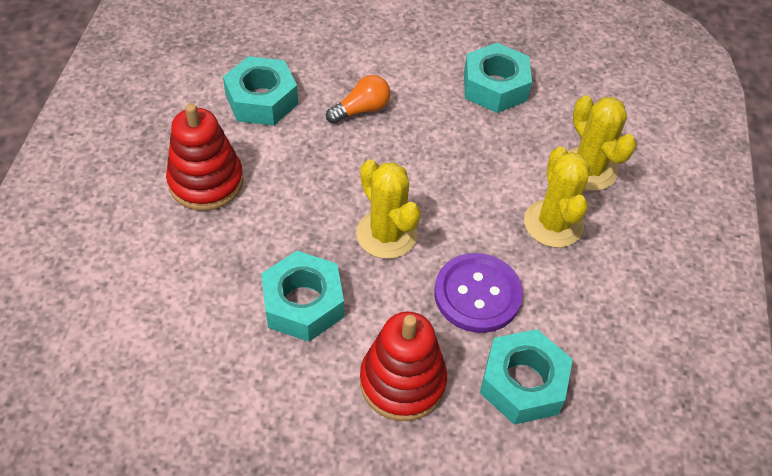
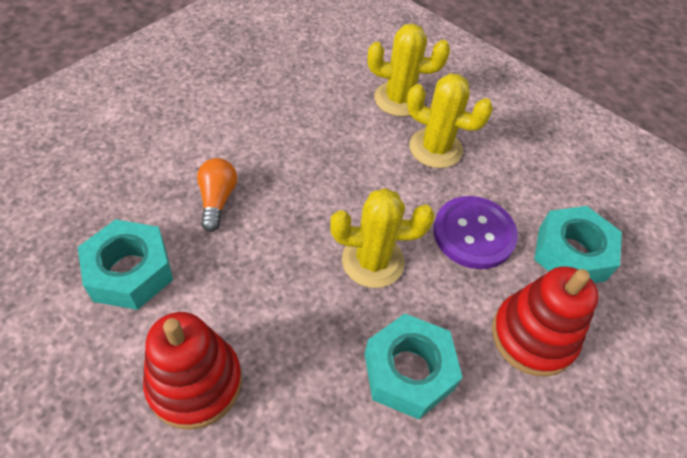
camera: 60 degrees left, 0 degrees up
(495, 87) = (273, 101): turquoise nut -> none

